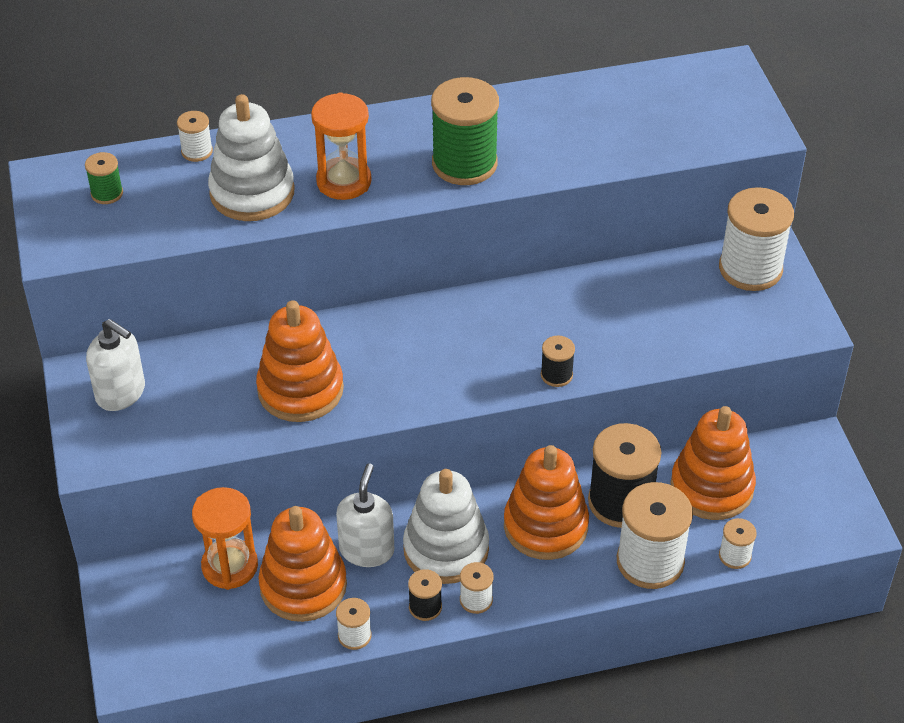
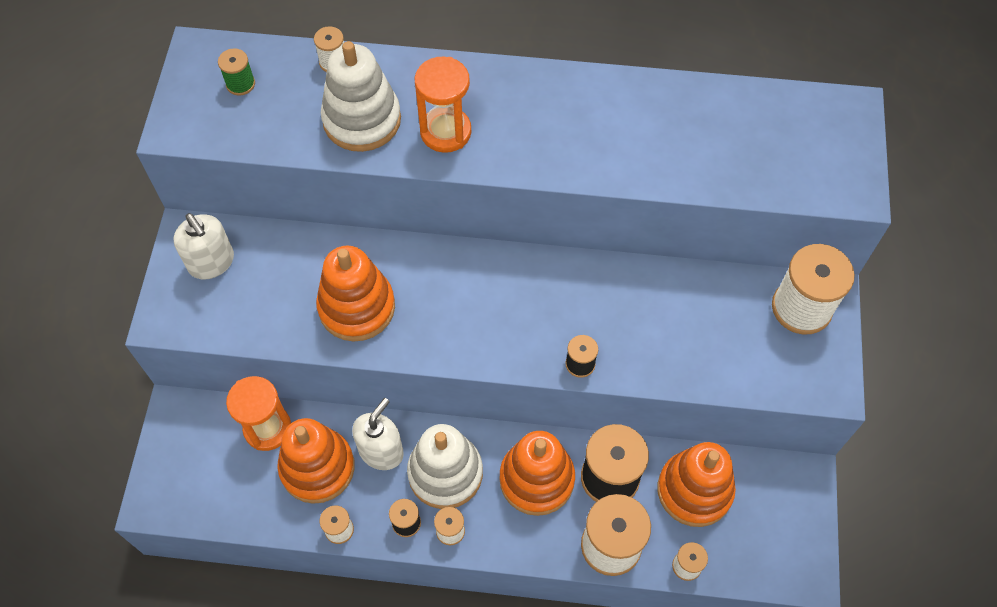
camera: 20 degrees right, 15 degrees up
(464, 164) = (560, 144): green spool -> none

